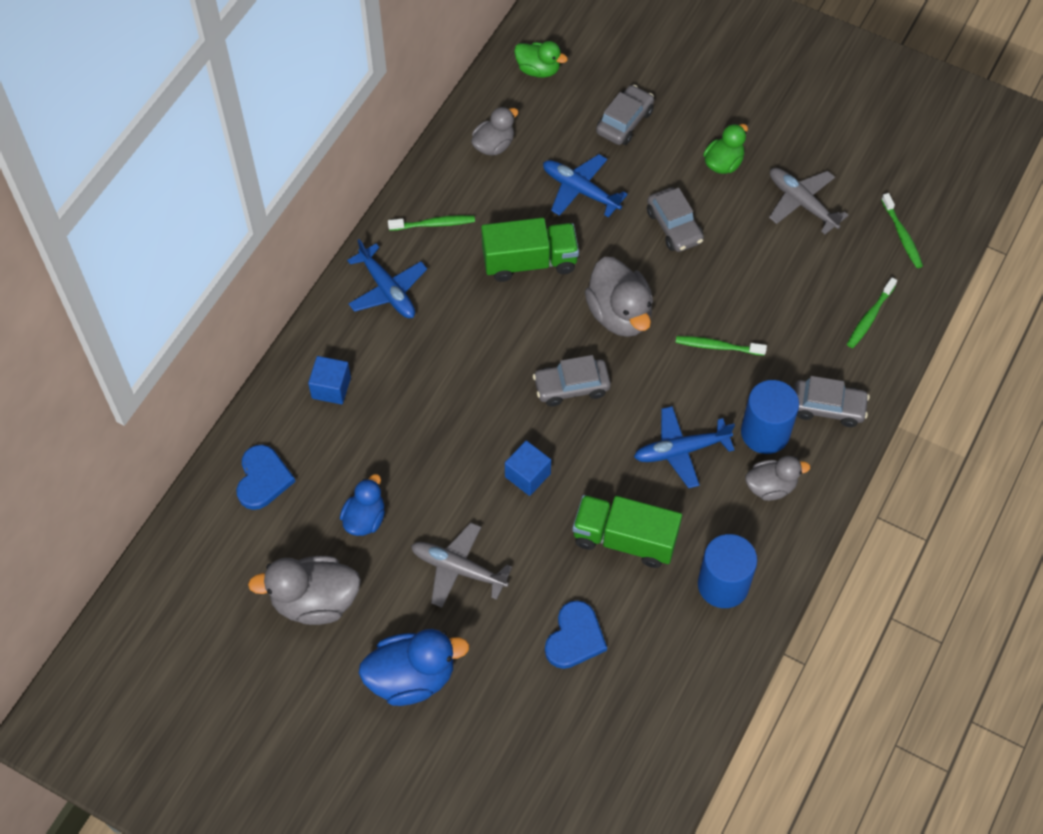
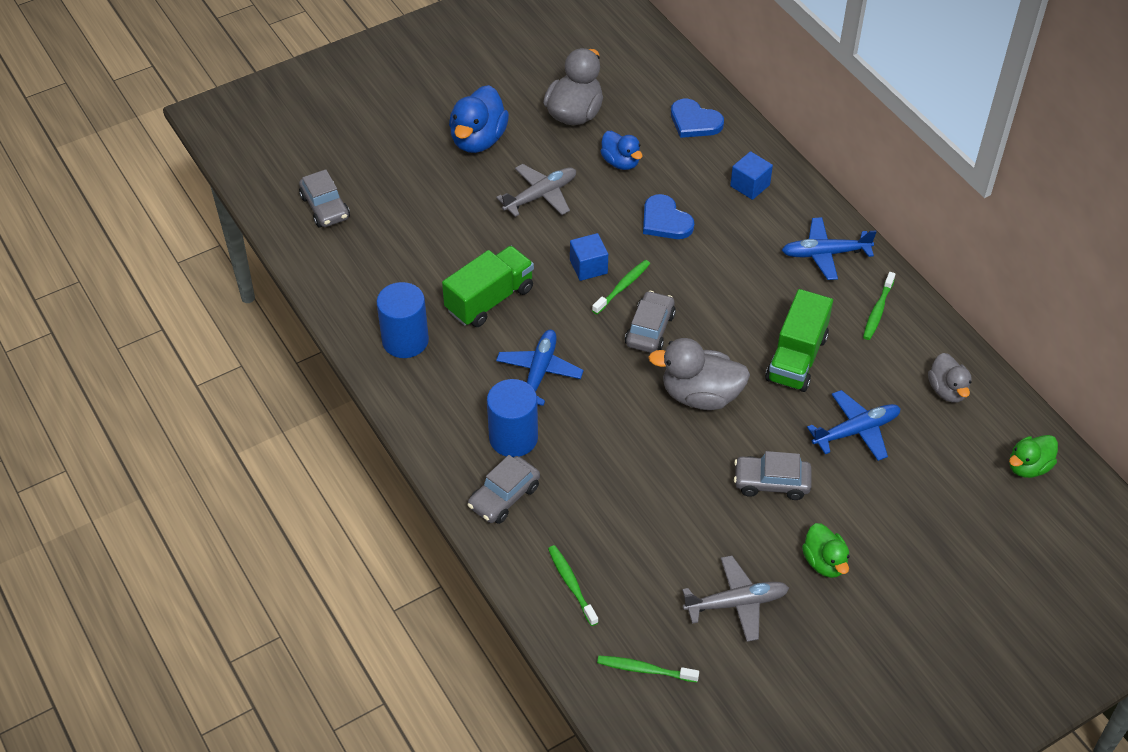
camera: 120 degrees right, 10 degrees down
(575, 637) = (436, 235): blue heart -> blue heart (665, 221)
(624, 122) = (922, 505): grey car -> grey car (325, 207)
(717, 346) = (620, 449): green toothbrush -> green toothbrush (622, 287)
(771, 486) = (462, 415): grey duck -> none

